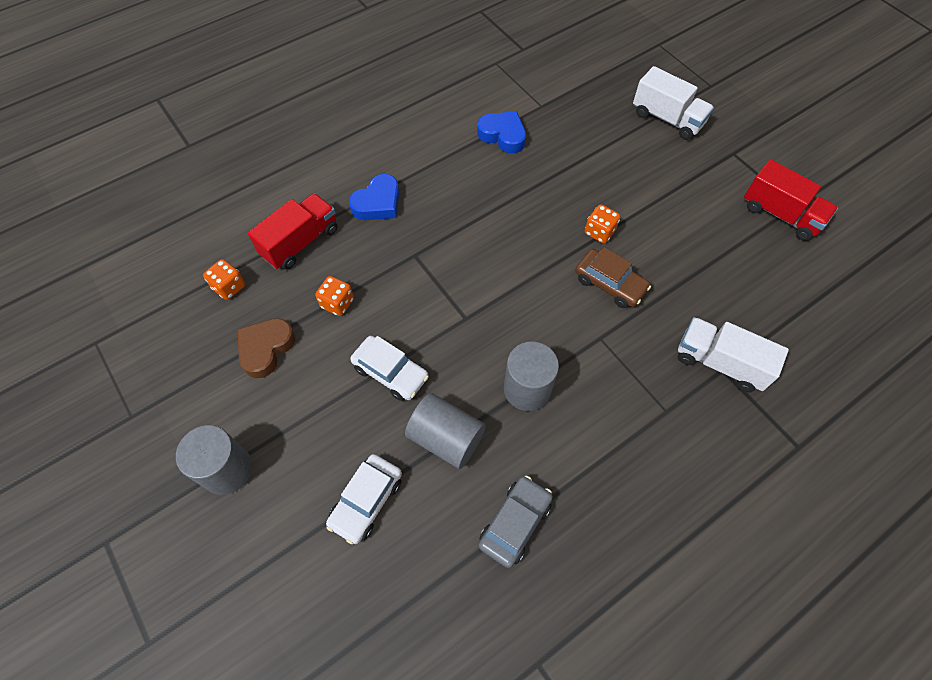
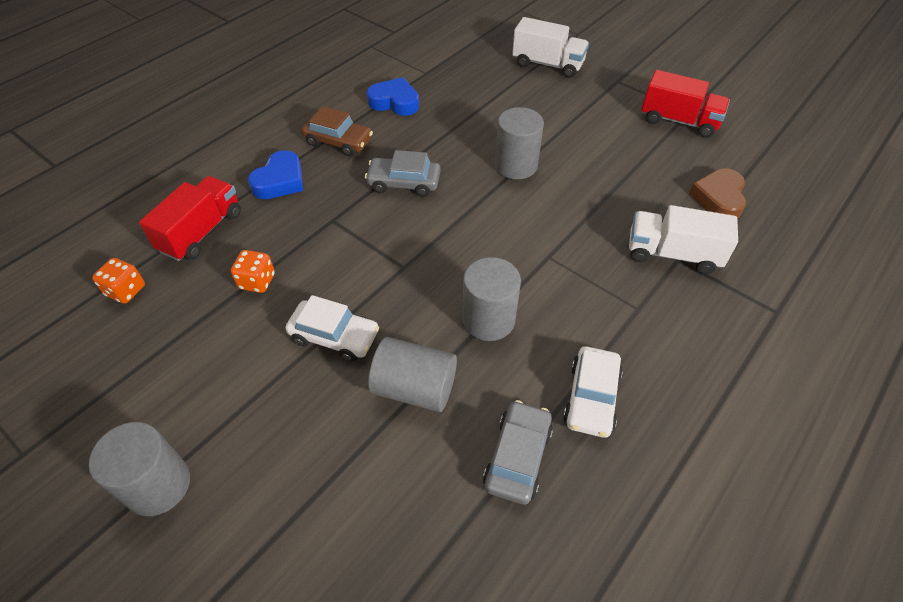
camera: 15 degrees left, 10 degrees down
(266, 349) = (182, 344): brown heart -> brown heart (718, 198)
(366, 501) = (340, 477): white car -> white car (591, 398)
(488, 229) = (404, 183): none -> grey car
(599, 232) = (516, 165): orange dice -> grey cylinder
(610, 284) = (541, 207): brown car -> brown car (338, 141)

